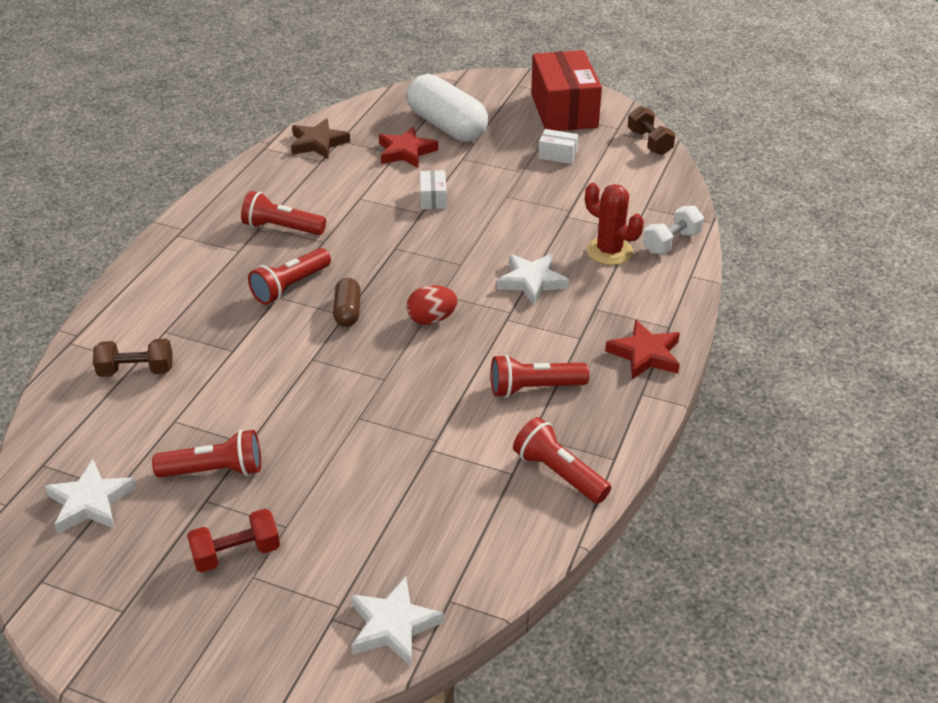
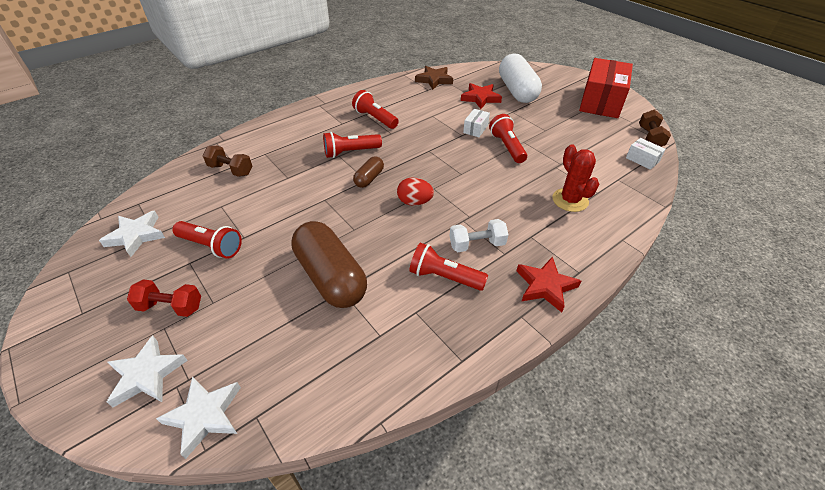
camera: 30 degrees right, 5 degrees up
(404, 441) = (330, 277): none -> brown capsule
(531, 281) = (499, 201): white star -> white star (147, 375)
(557, 155) = (577, 127): white box -> white box (642, 160)
(558, 473) = (412, 352): red flashlight -> red flashlight (507, 147)
(671, 242) = (622, 210): white dumbbell -> white dumbbell (477, 244)

